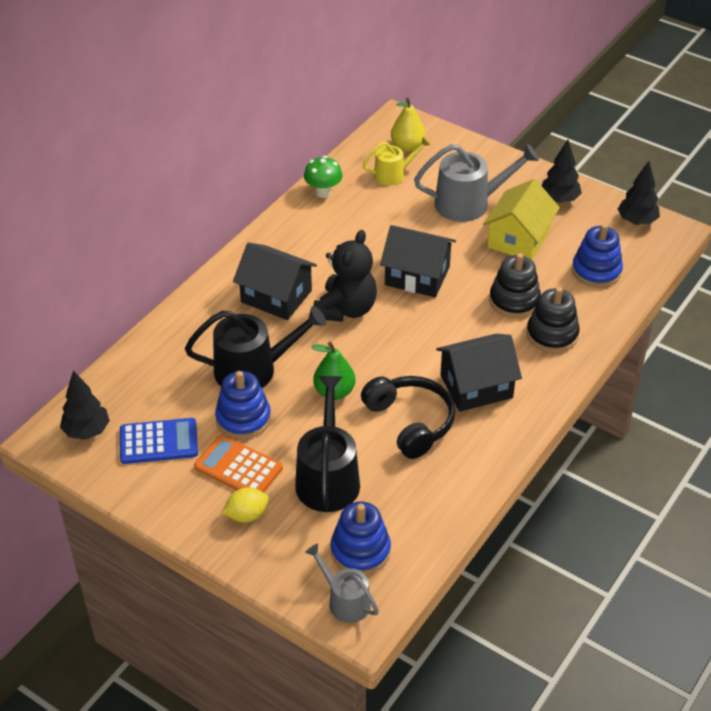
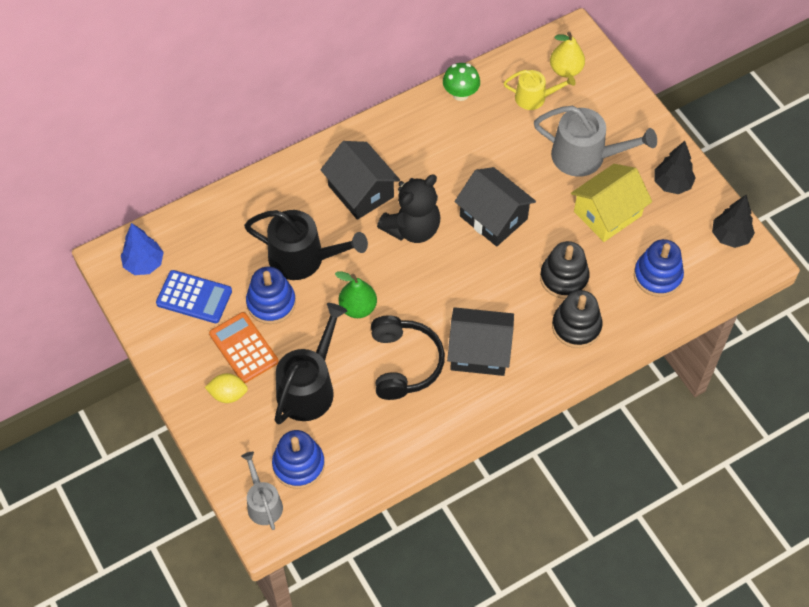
camera: 25 degrees right, 15 degrees up
(87, 431) = (144, 264): black tree -> blue tree

